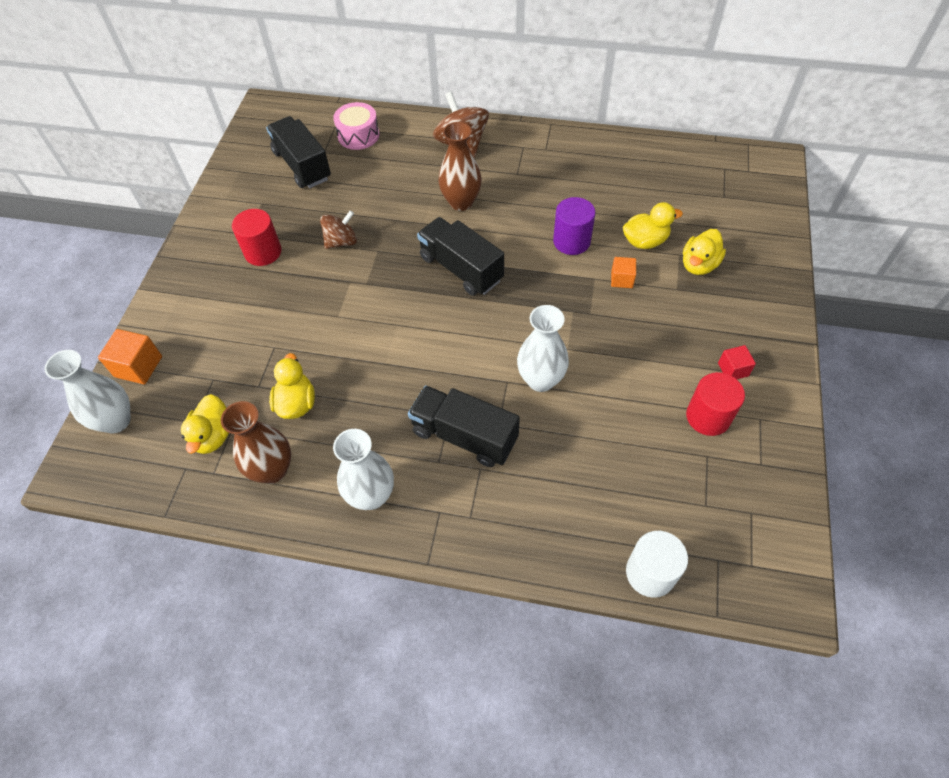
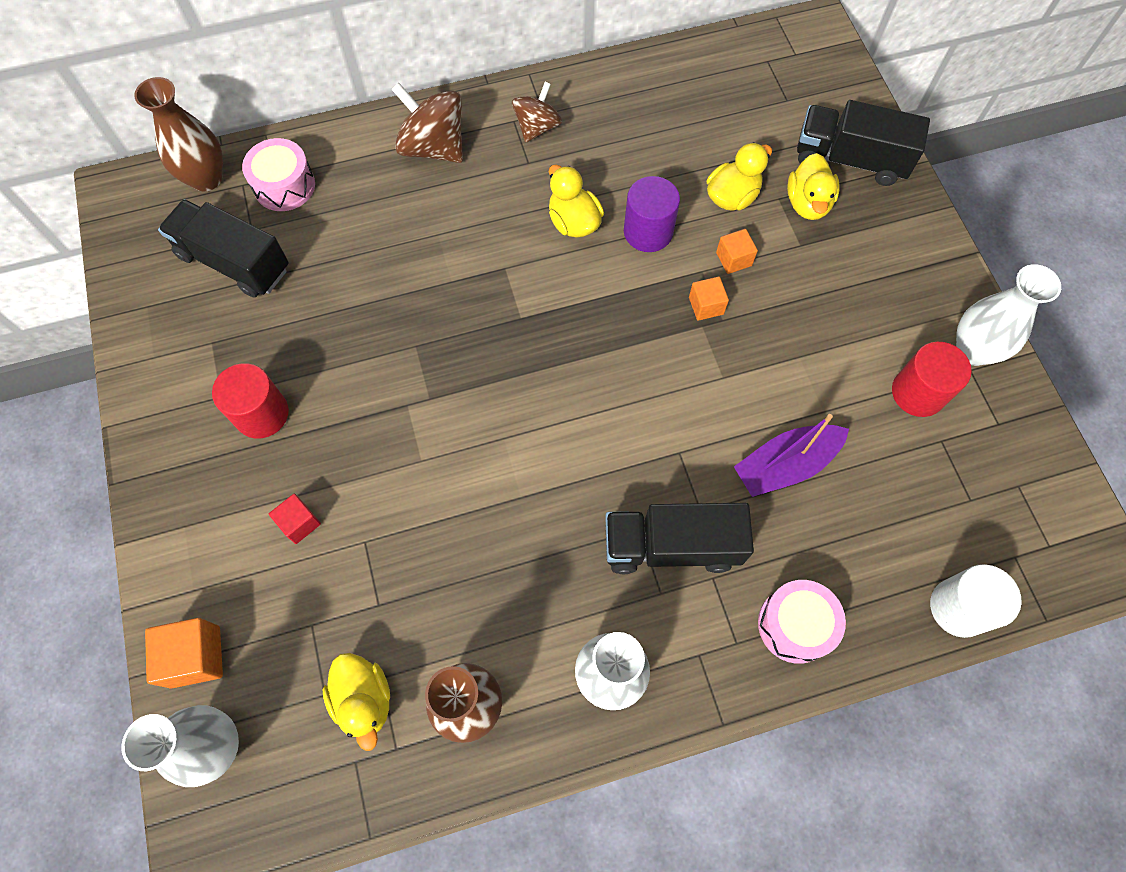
camera: 30 degrees left, 10 degrees up
(296, 403) = (443, 604): yellow duck -> yellow duck (574, 222)
(341, 241) = (360, 353): brown spinning top -> brown spinning top (537, 127)
(461, 202) = (482, 232): brown vase -> brown vase (206, 178)
(461, 269) = (537, 326): black truck -> black truck (850, 159)
(519, 525) = (795, 625): none -> pink drum
(540, 380) = (716, 432): white vase -> white vase (973, 350)
(577, 421) = (786, 465): none -> purple boat
(583, 300) = (706, 306): none -> orange cube
(733, 369) = (913, 322): red cube -> red cube (299, 523)

